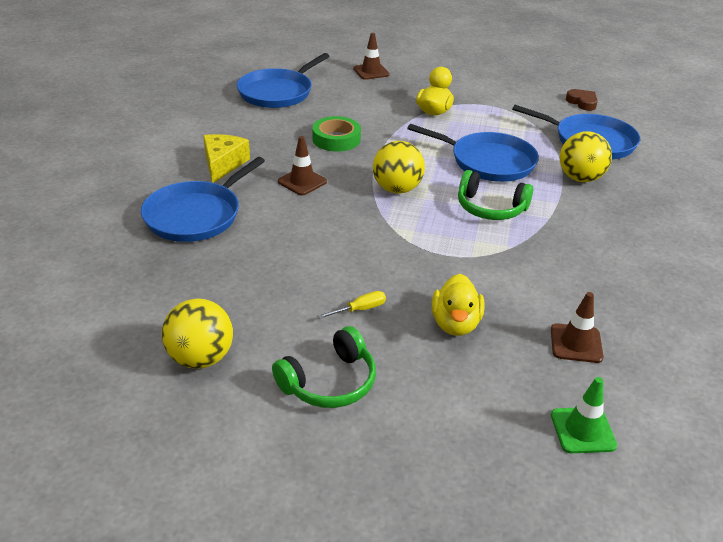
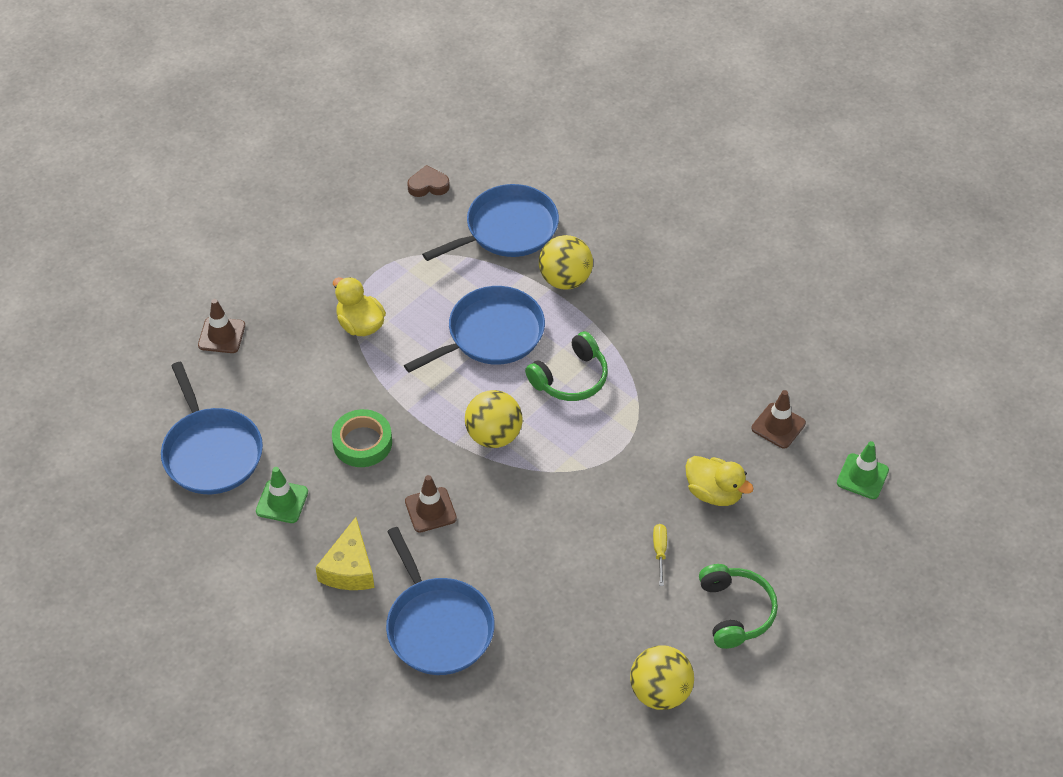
camera: 60 degrees left, 15 degrees up
(223, 164) = (349, 568): yellow cheese -> yellow cheese turned 120 degrees counterclockwise
(259, 125) = (282, 502): none -> green traffic cone

